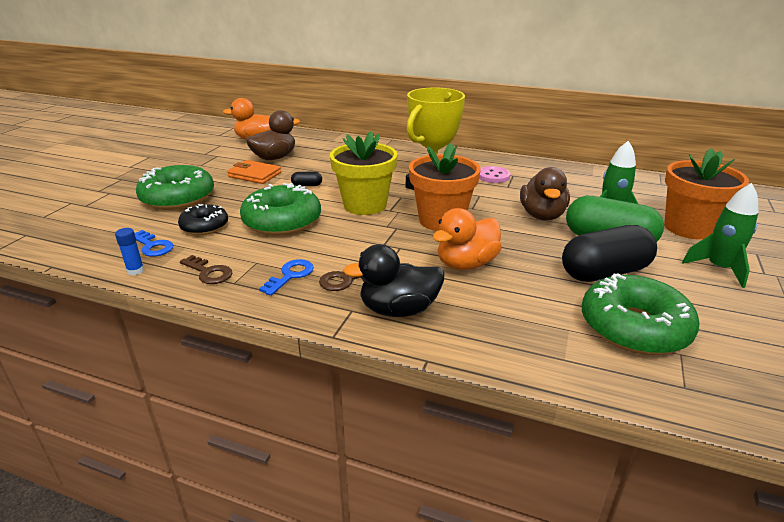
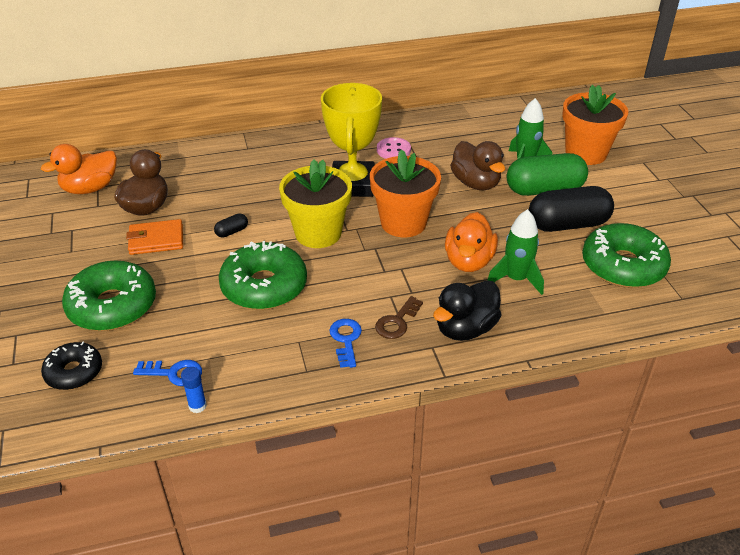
camera: 35 degrees left, 10 degrees up
(204, 226) = (194, 327): black donut -> black donut (74, 372)
(209, 272) = (270, 372): brown key -> none
(604, 272) = (568, 224): black capsule -> black capsule turned 45 degrees clockwise
(719, 268) = (632, 187): green rocket -> green rocket (516, 279)

